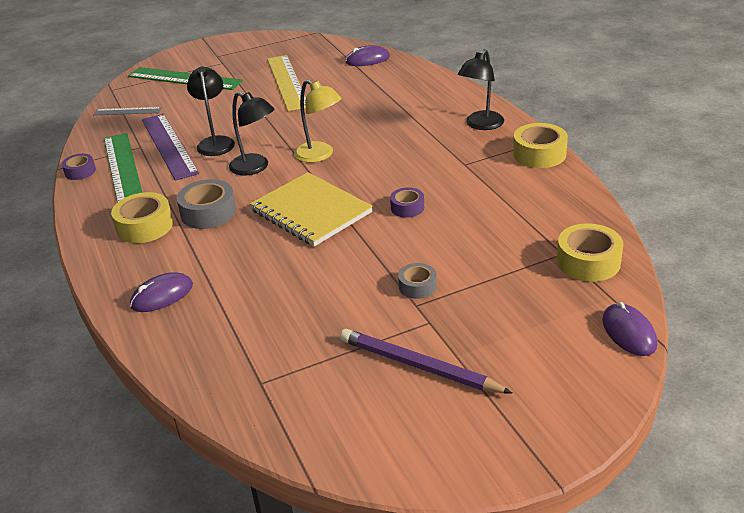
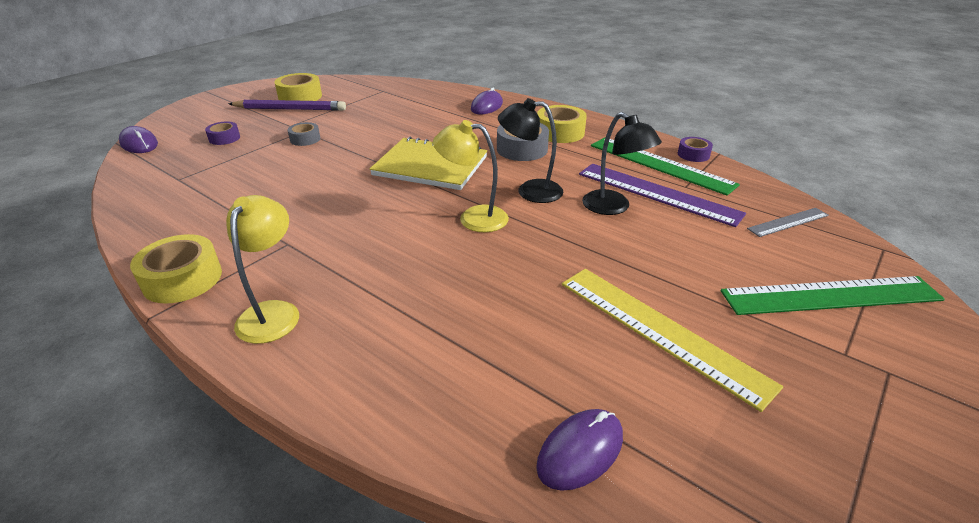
camera: 150 degrees right, 0 degrees up
(407, 208) = (338, 186): purple tape -> purple tape (224, 138)
(481, 125) = (273, 312): black lamp -> yellow lamp
(588, 262) = (155, 177): yellow tape -> yellow tape (300, 97)

